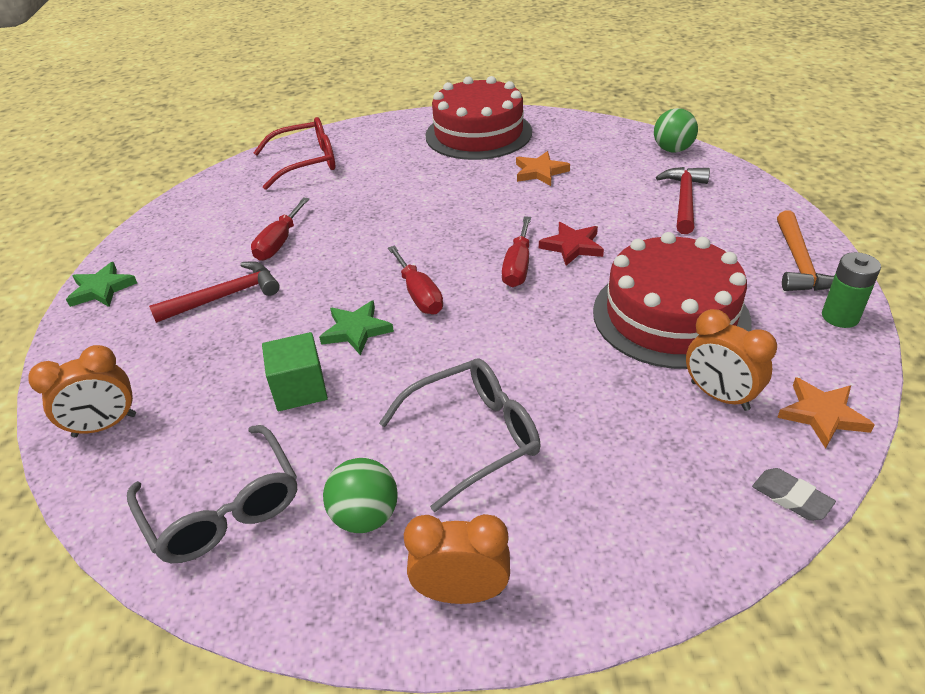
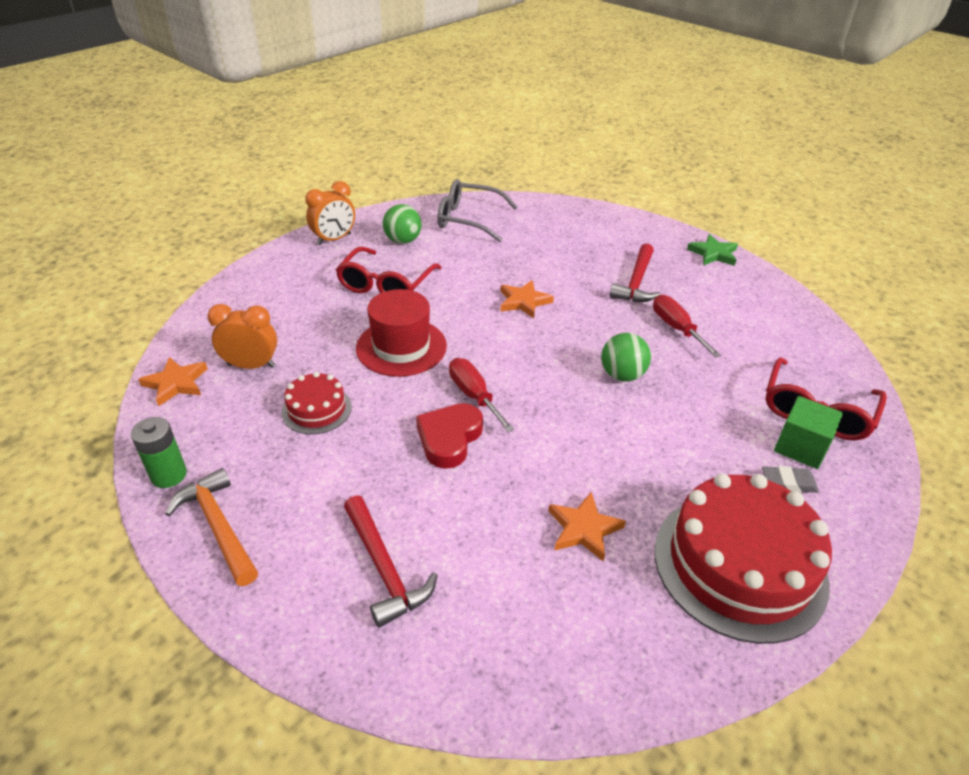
camera: 135 degrees right, 0 degrees up
(105, 425) = (572, 216): orange clock -> none
(300, 389) = (507, 264): green cube -> green cube (801, 447)
(356, 330) = (524, 301): green star -> orange star
(419, 295) = (517, 340): red screwdriver -> none
(473, 436) = (386, 285): grey glasses -> red glasses
(536, 340) = (401, 347): none -> red hat
(572, 246) = (449, 438): red star -> red heart
(670, 315) = (317, 409): red cake -> red cake, size x0.49
(672, 150) = (465, 684): green ball -> green ball (622, 375)
(791, 498) = (189, 330): grey eraser -> grey eraser (788, 483)

